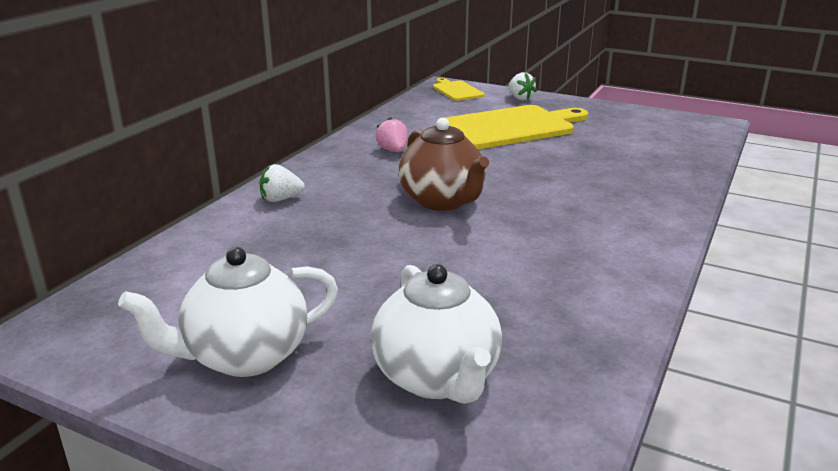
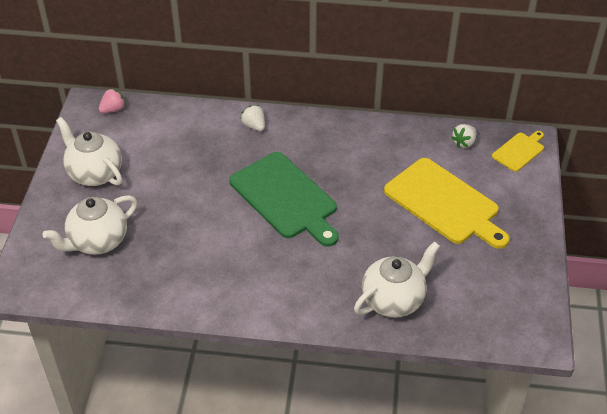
camera: 70 degrees right, 20 degrees up
(393, 151) = (357, 151): pink strawberry -> pink strawberry (113, 109)
(443, 201) = (285, 198): brown teapot -> green cutting board
(520, 98) = (526, 195): white strawberry -> white strawberry (464, 143)
(649, 171) = (394, 300): none -> white teapot

